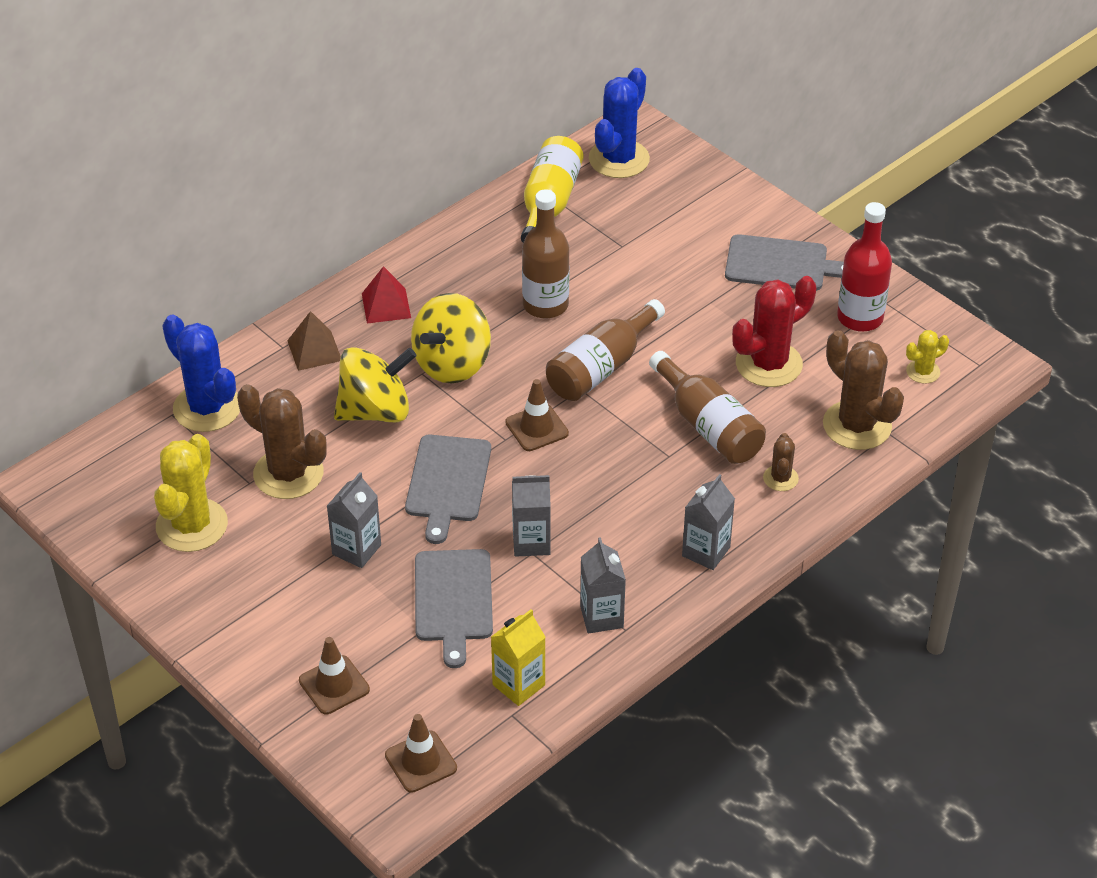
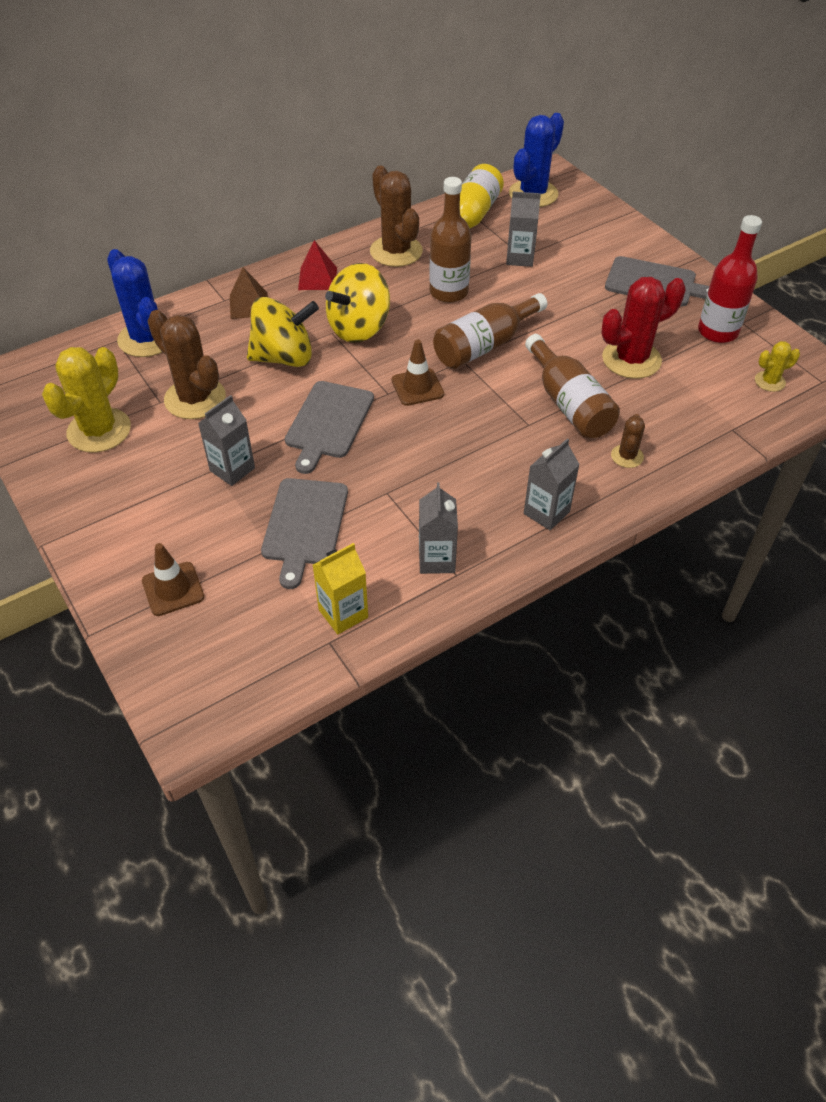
camera: 10 degrees right, 5 degrees up
(421, 762) = (230, 676): brown traffic cone -> none
(531, 542) = (388, 483): grey carton -> grey carton (520, 258)
(857, 425) = (704, 419): brown cactus -> brown cactus (396, 251)

